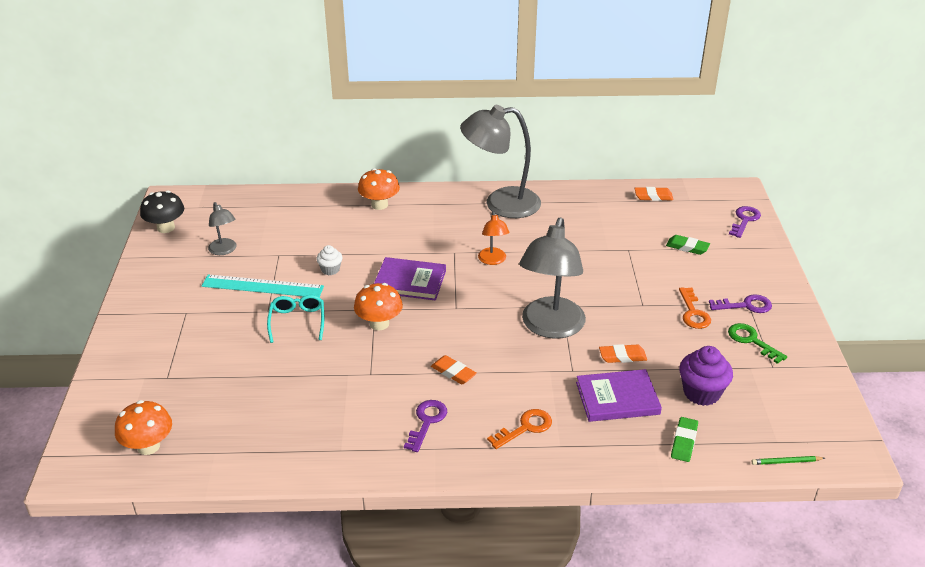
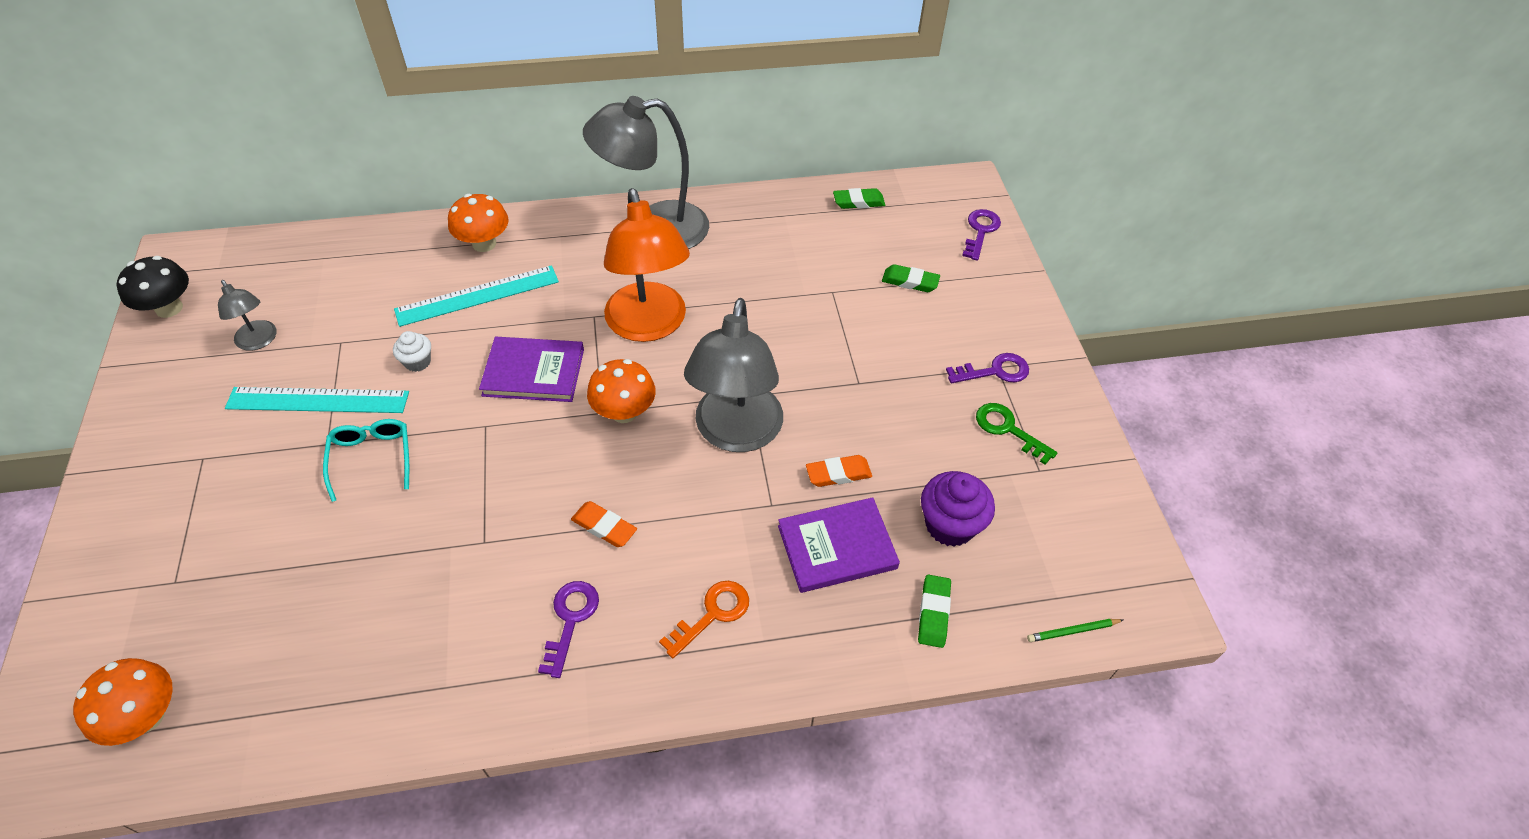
camera: 10 degrees left, 15 degrees up
(373, 235) = (477, 295): none -> turquoise ruler
(379, 324) = (493, 451): orange mushroom -> orange mushroom (624, 412)
(493, 260) = (649, 326): orange lamp -> orange lamp, size x2.07
(653, 196) = (858, 202): orange eraser -> green eraser
(693, 313) = (927, 390): orange key -> none

